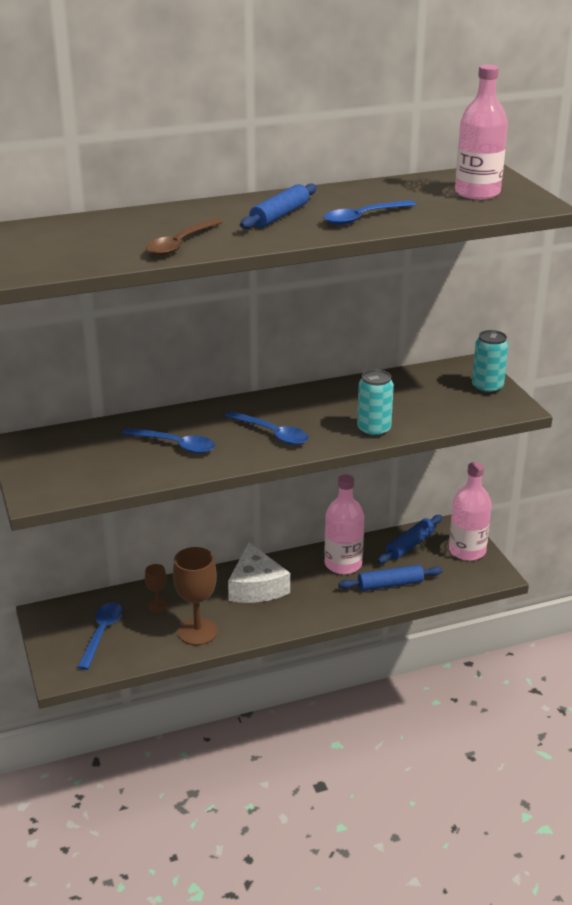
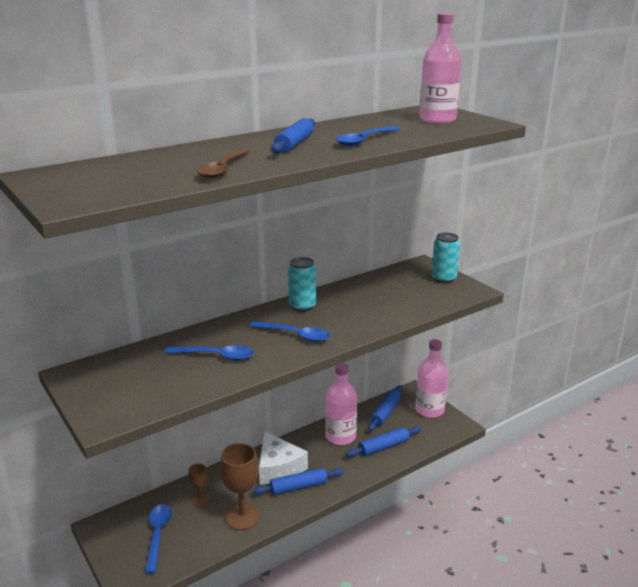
camera: 15 degrees left, 5 degrees down
(271, 611) = (298, 487): none -> blue rolling pin
(374, 430) = (376, 321): turquoise can -> turquoise can (302, 306)

